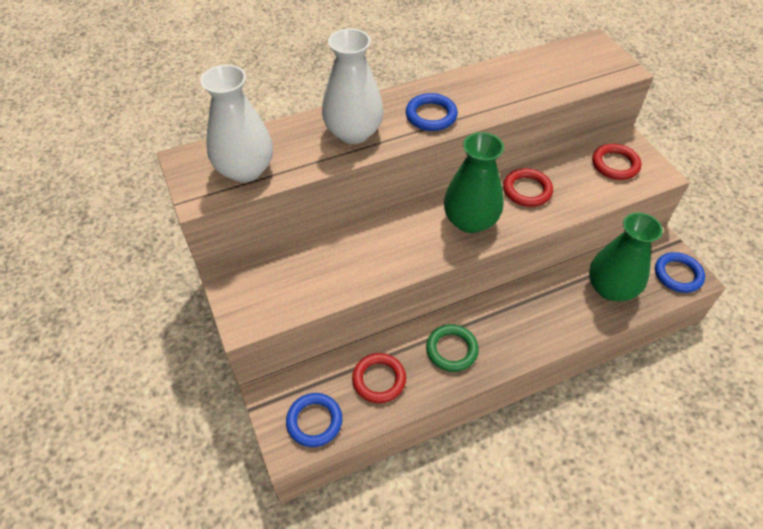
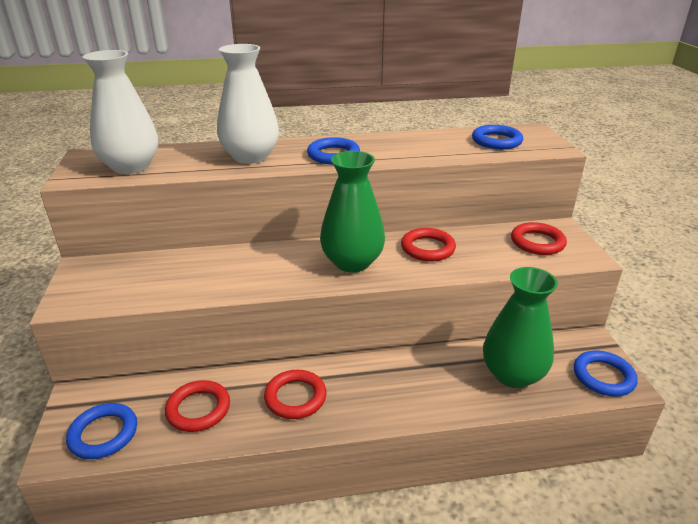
camera: 15 degrees right, 20 degrees down
(451, 350) = (295, 397): green ring -> red ring
(569, 67) = (496, 141): none -> blue ring

